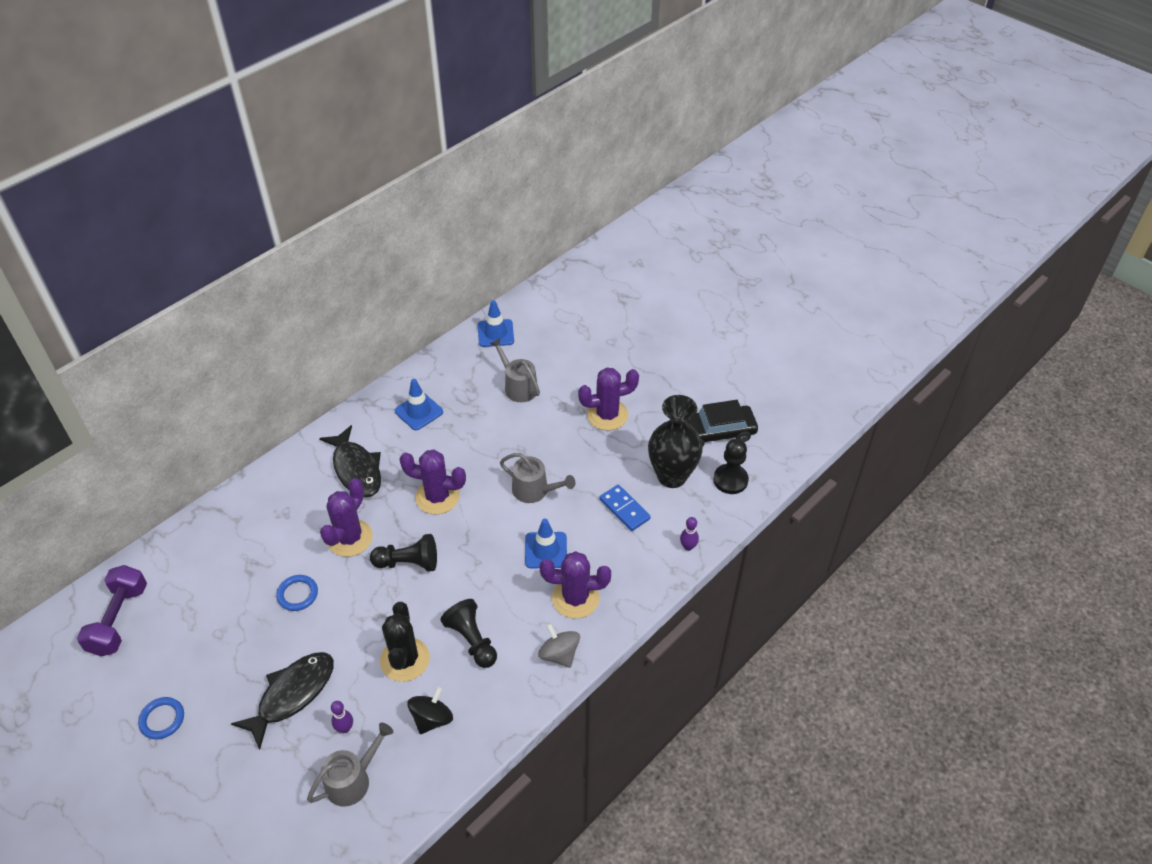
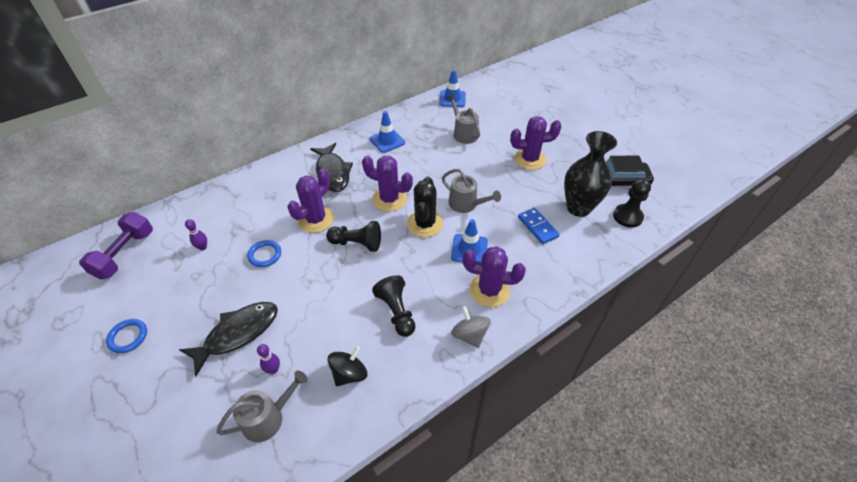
camera: 10 degrees right, 0 degrees up
(405, 659) = (337, 319): black cactus -> black cactus (425, 224)
(688, 547) = (589, 263): purple bowling pin -> purple bowling pin (202, 247)

